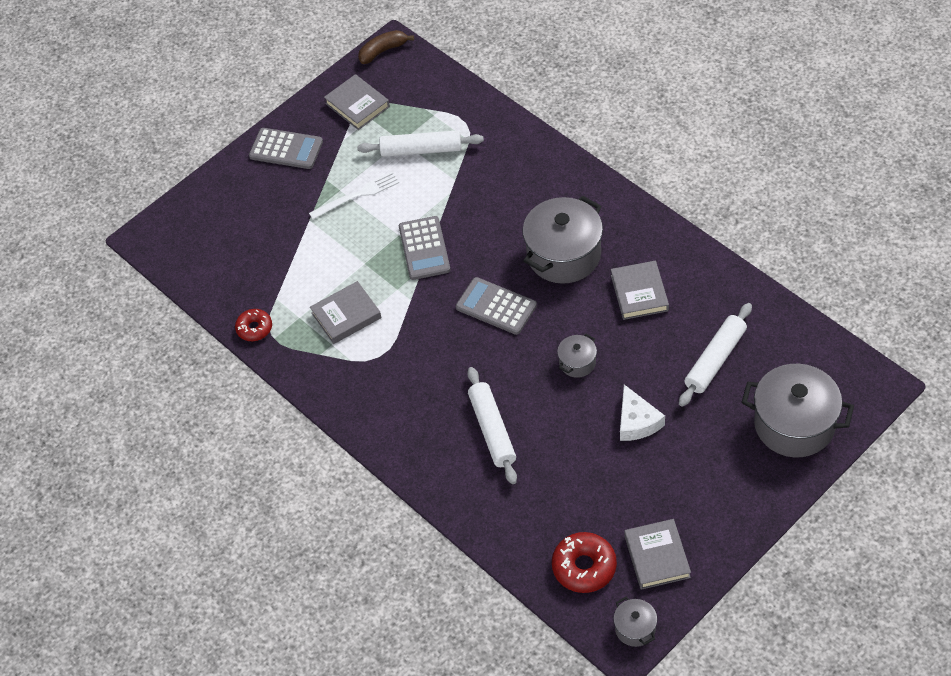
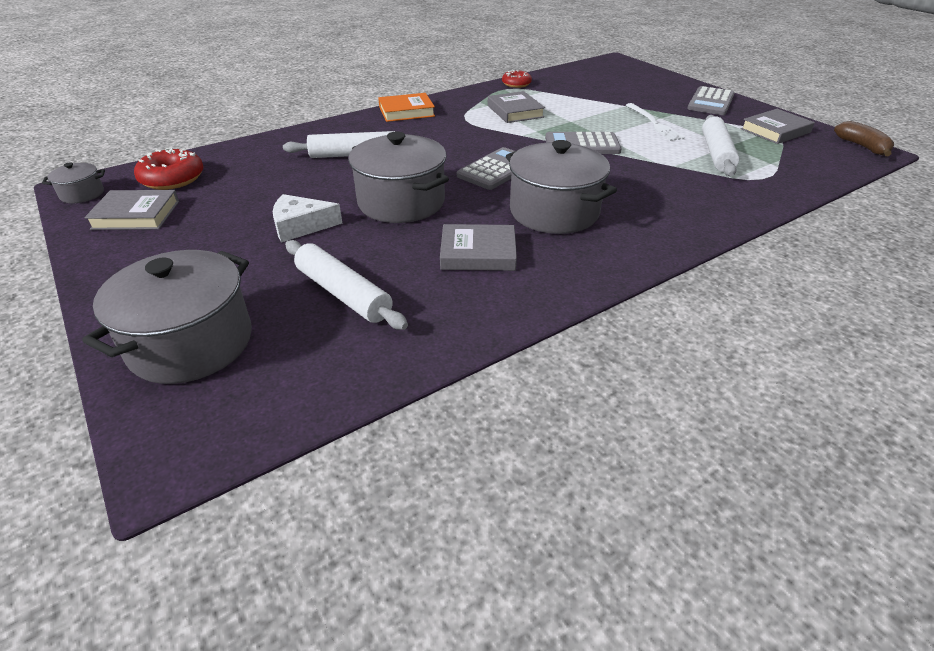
camera: 95 degrees right, 15 degrees down
(366, 418) = (406, 111): none -> orange book
(577, 363) = (401, 202): grey pot -> grey pot, size x2.11

